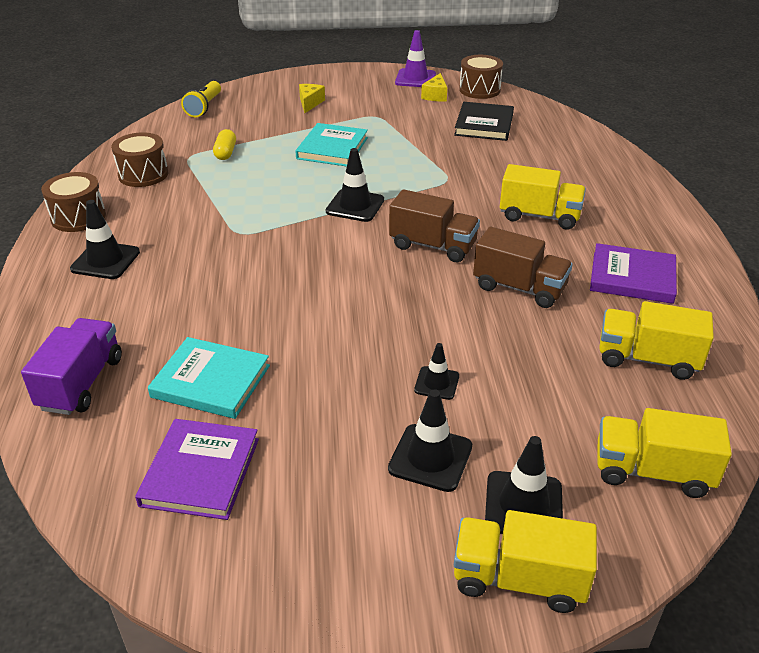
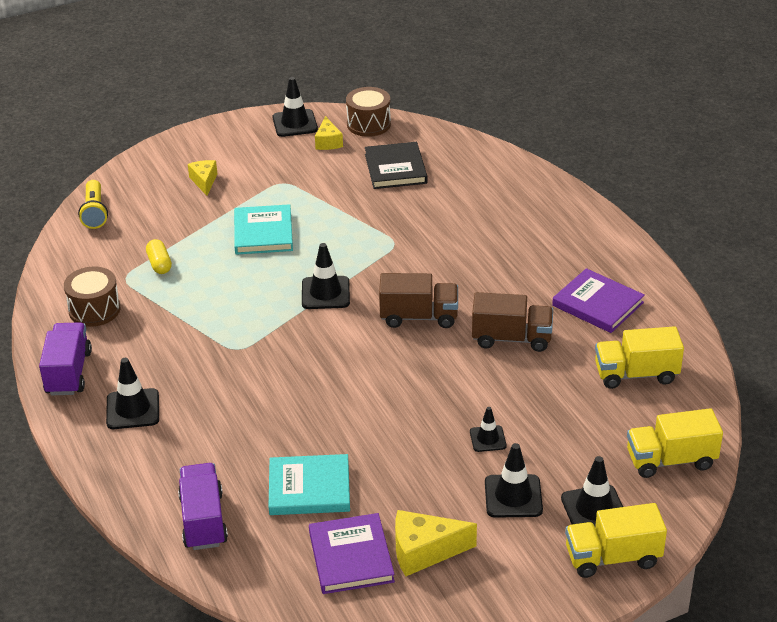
camera: 20 degrees left, 0 degrees up
(78, 217) = (68, 373): brown drum -> purple truck
(286, 492) = (424, 551): none -> yellow cheese
(415, 79) = (295, 123): purple traffic cone -> black traffic cone
(539, 216) = (496, 262): yellow truck -> none
(632, 277) = (597, 304): purple book -> purple book turned 45 degrees clockwise

